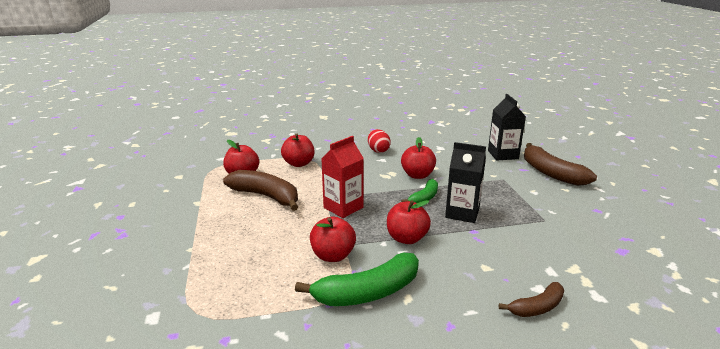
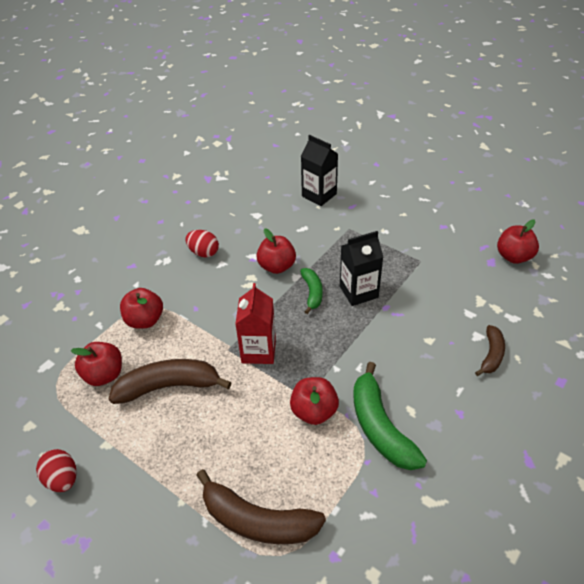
camera: 40 degrees left, 20 degrees up
(157, 204) = (62, 479): none -> red egg
(368, 292) = (380, 427): green banana -> green banana turned 135 degrees clockwise
(407, 238) = (348, 350): red apple -> red apple (513, 257)
(551, 173) = (376, 199): brown banana -> brown banana (258, 520)

